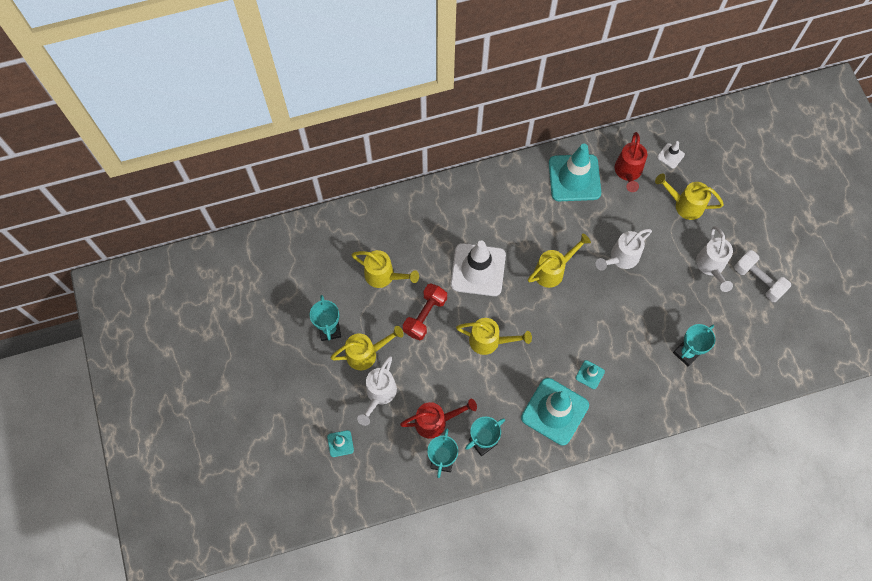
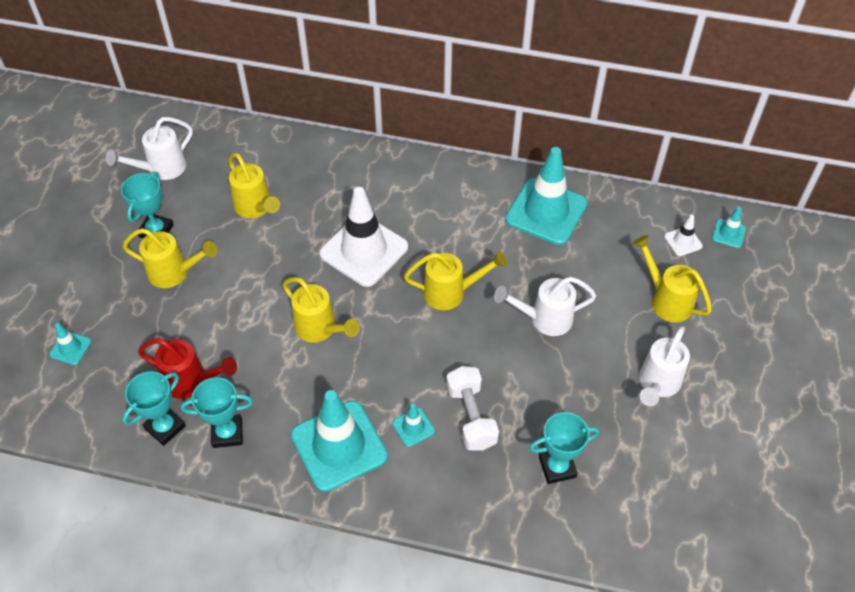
camera: 30 degrees right, 15 degrees down
(379, 394) = (153, 320): white watering can -> white watering can (161, 169)
(425, 315) = (268, 267): red dumbbell -> none
(628, 172) = (616, 235): red watering can -> none
(694, 135) = (728, 233): none -> turquoise traffic cone
(758, 280) = (713, 431): white dumbbell -> white dumbbell (471, 416)

